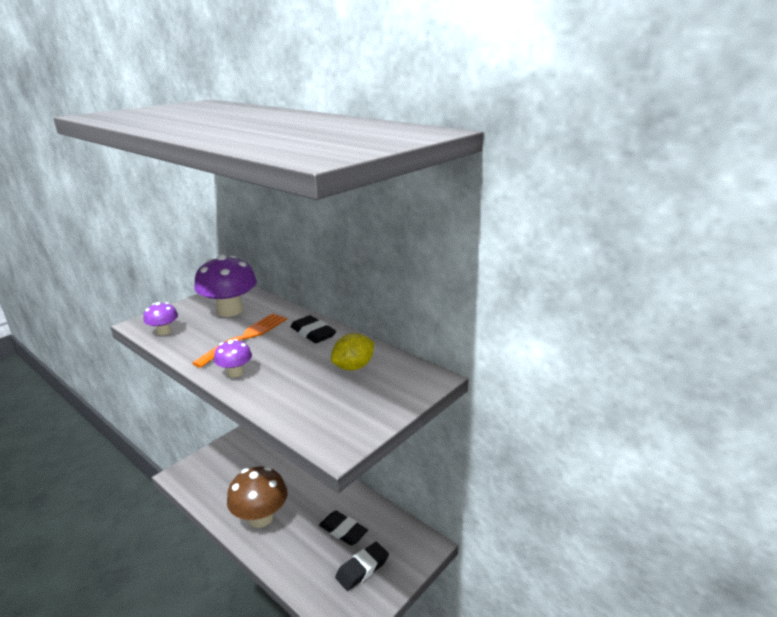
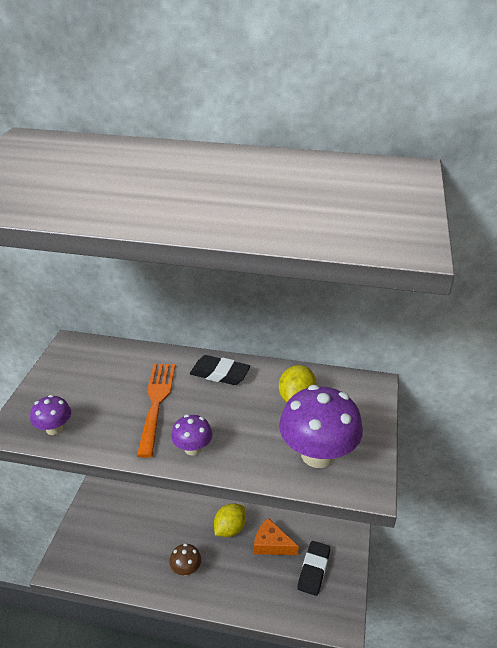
camera: 30 degrees left, 10 degrees up
(230, 311) = (101, 375): purple mushroom -> purple mushroom (317, 454)
(260, 517) = (186, 569): brown mushroom -> brown mushroom, size x0.51
(319, 503) = (230, 529): none -> yellow lemon
(343, 531) = (271, 544): black eraser -> orange cheese

